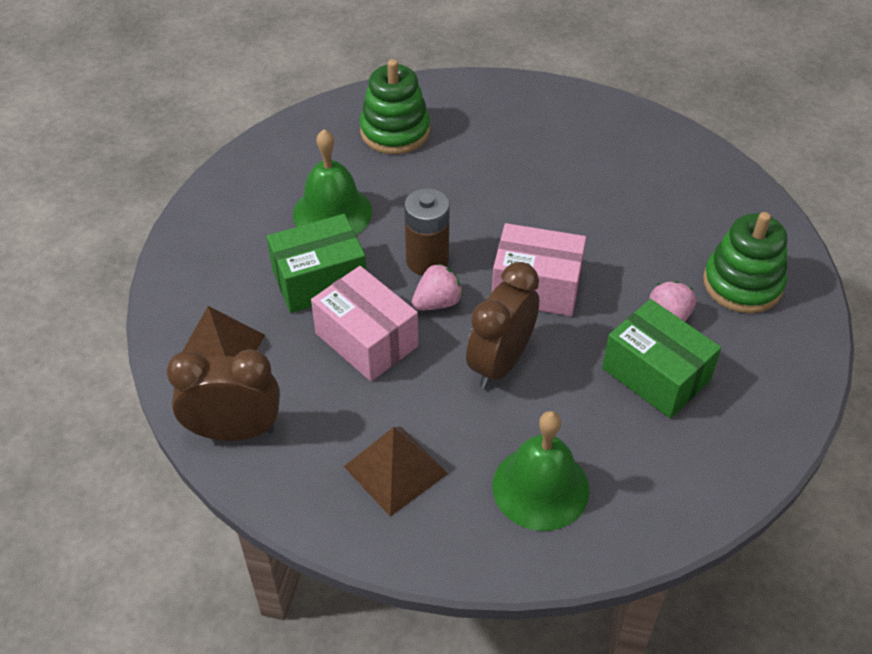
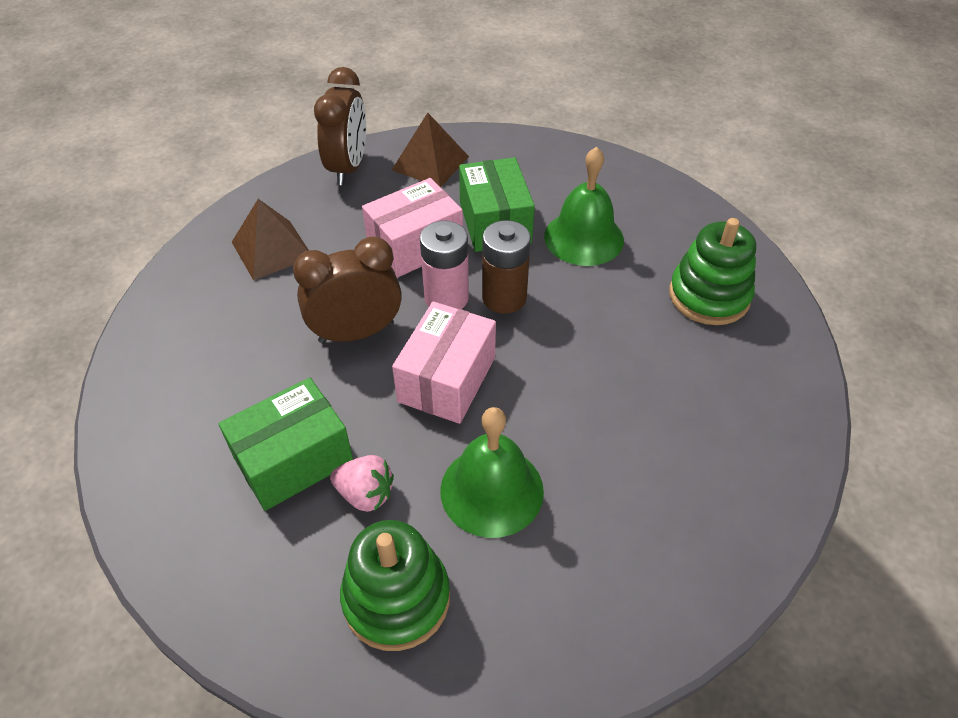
camera: 100 degrees right, 0 degrees up
(437, 302) = (446, 298): pink strawberry -> pink battery
(500, 363) = (356, 333): brown clock -> brown clock turned 60 degrees counterclockwise
(540, 487) = (209, 337): green bell -> green bell (492, 490)

